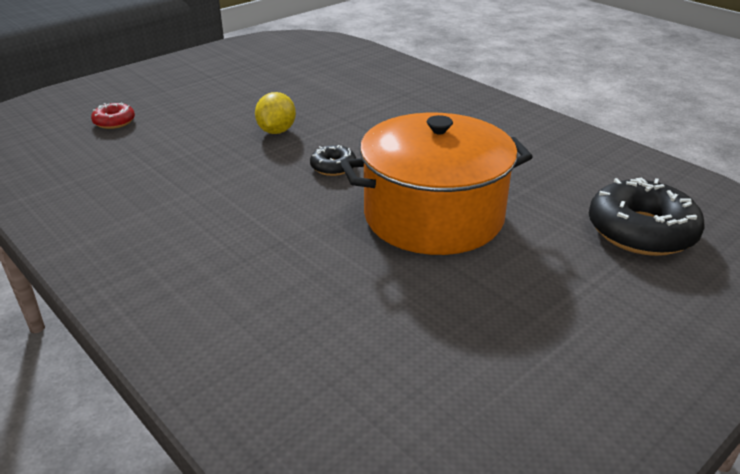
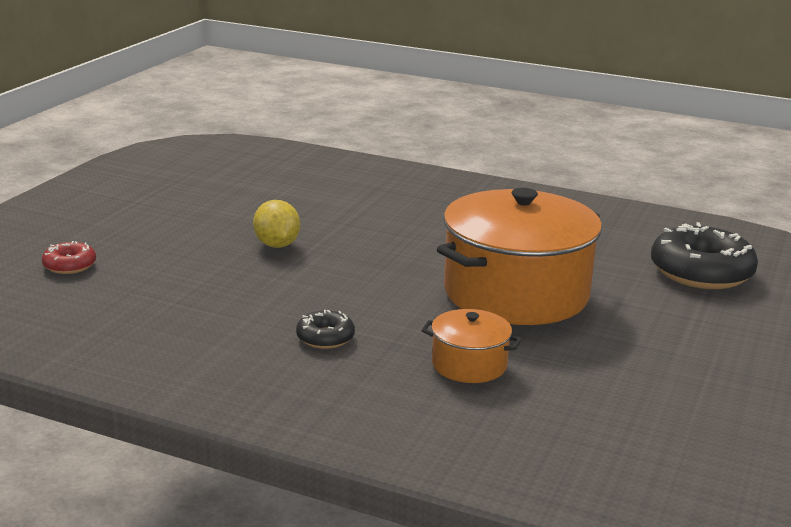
camera: 25 degrees left, 10 degrees down
(323, 281) = (469, 365): none -> orange pot
(333, 167) = (375, 268): black donut -> black donut (325, 338)

